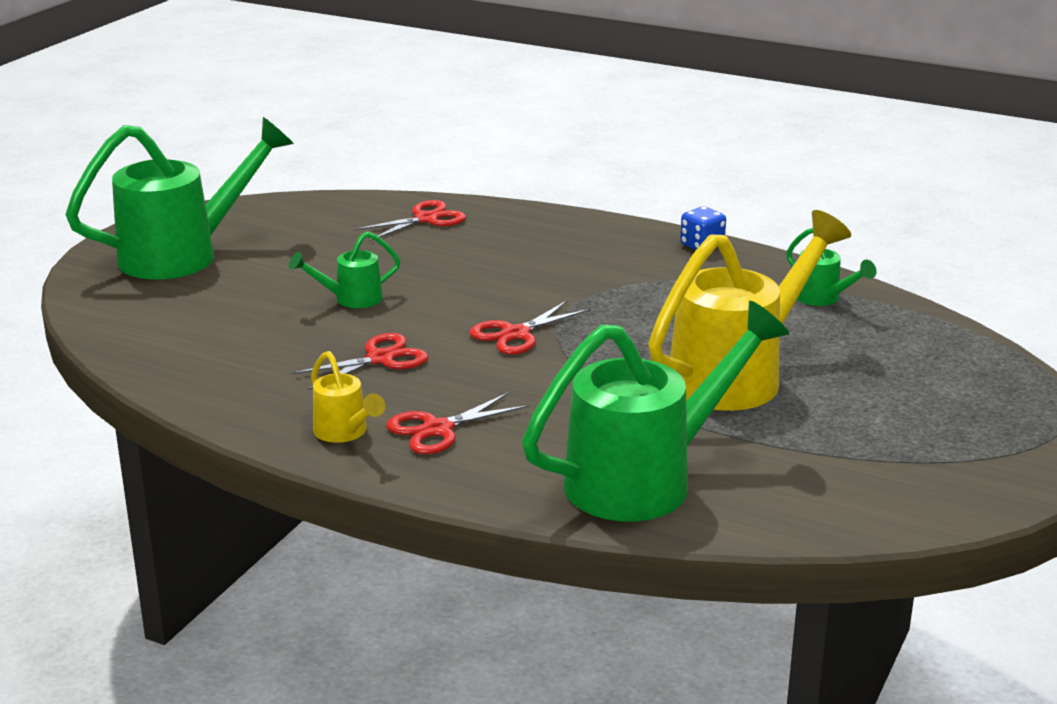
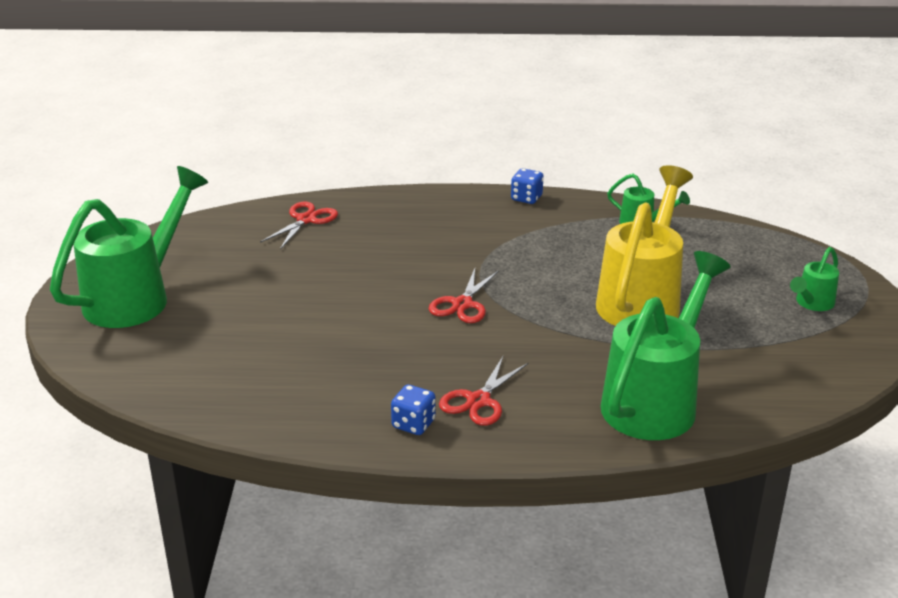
camera: 25 degrees left, 5 degrees up
(345, 433) = (413, 424): yellow watering can -> blue dice
(350, 299) = (311, 305): green watering can -> green watering can (811, 304)
(380, 359) = (382, 352): red scissors -> none

